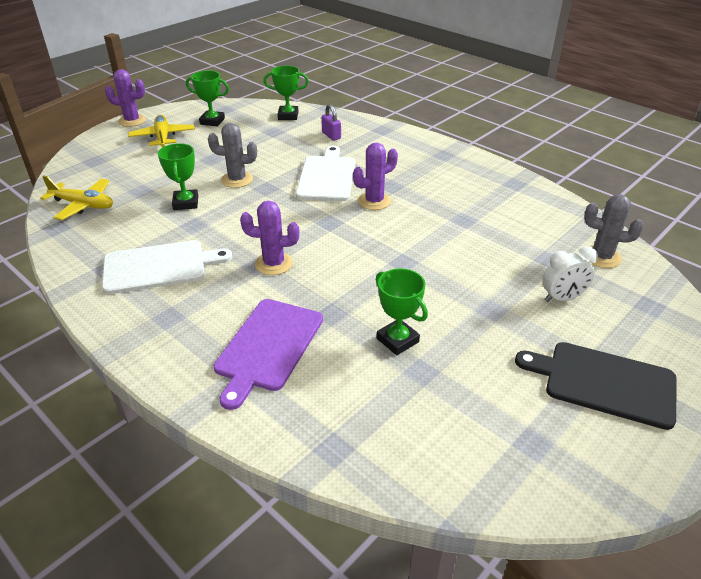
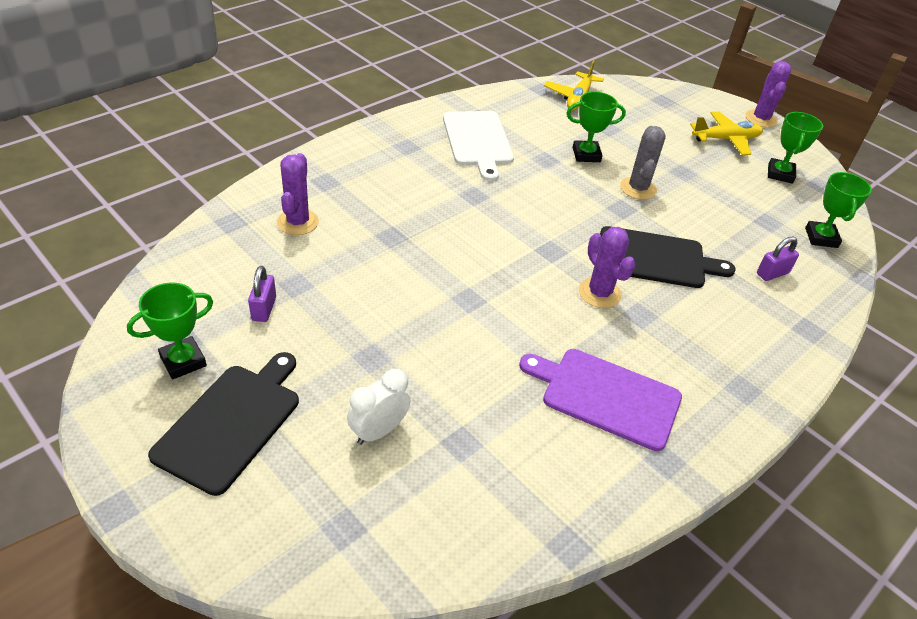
camera: 90 degrees right, 5 degrees up
(268, 347) = (355, 196): purple cutting board -> purple cutting board (606, 396)
(273, 264) = (475, 206): purple cactus -> purple cactus (298, 222)
(327, 176) = (655, 258): white cutting board -> black cutting board
(397, 340) = (342, 275): green trophy -> green trophy (183, 361)
(464, 389) = (264, 309): none -> purple padlock
(562, 298) = (378, 431): white clock -> white clock turned 60 degrees clockwise
(601, 257) = (460, 511): grey cactus -> none

